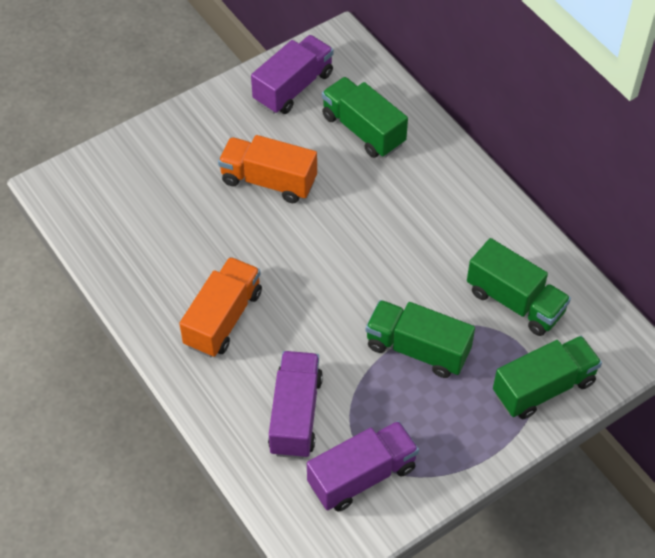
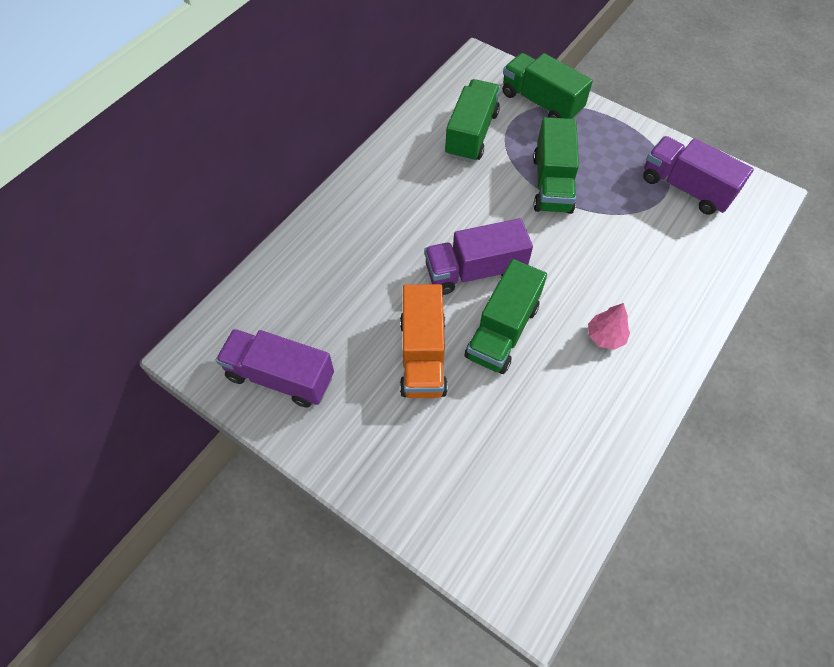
camera: 110 degrees left, 5 degrees up
(223, 318) = (605, 336): orange truck -> pink tree
(295, 415) = (664, 247): purple truck -> purple truck (475, 271)
(363, 130) = (321, 292): green truck -> green truck (502, 331)

